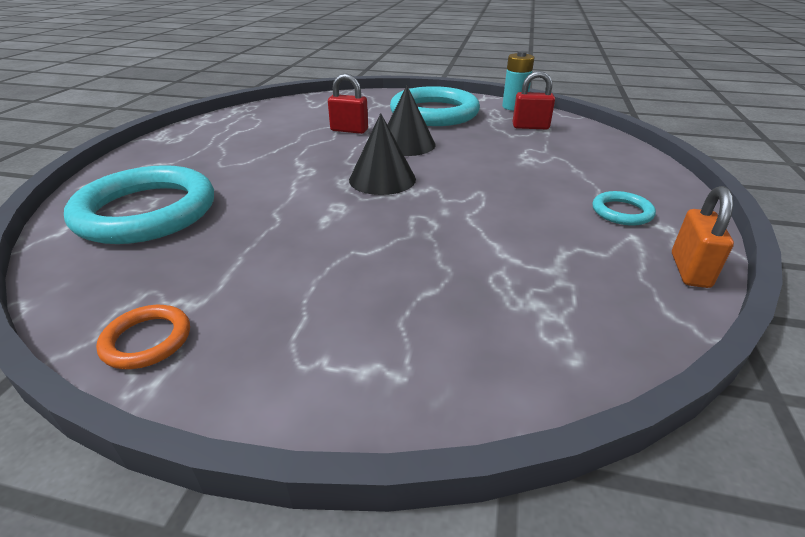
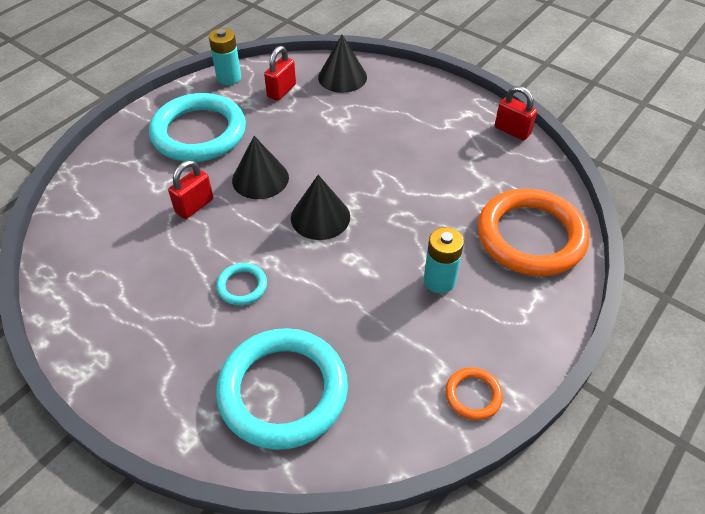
camera: 65 degrees left, 15 degrees up
(338, 269) = (439, 281): none -> turquoise battery
(485, 335) = (530, 236): none -> orange ring
(595, 145) = (342, 77): none -> black cone
(622, 212) = (442, 120): turquoise ring -> turquoise ring (242, 286)
(689, 270) = (512, 131): orange padlock -> red padlock

